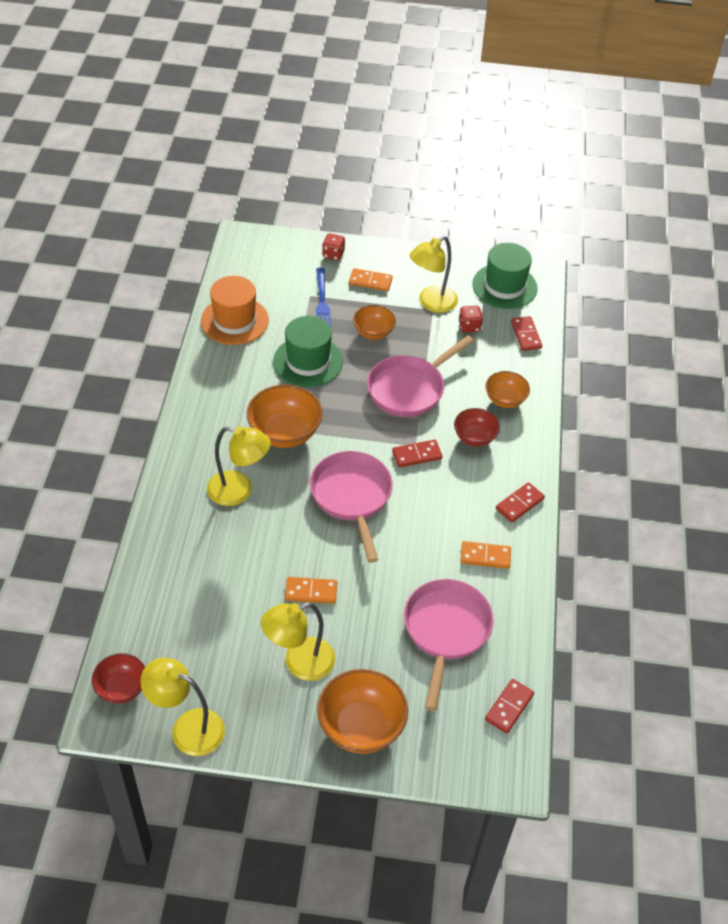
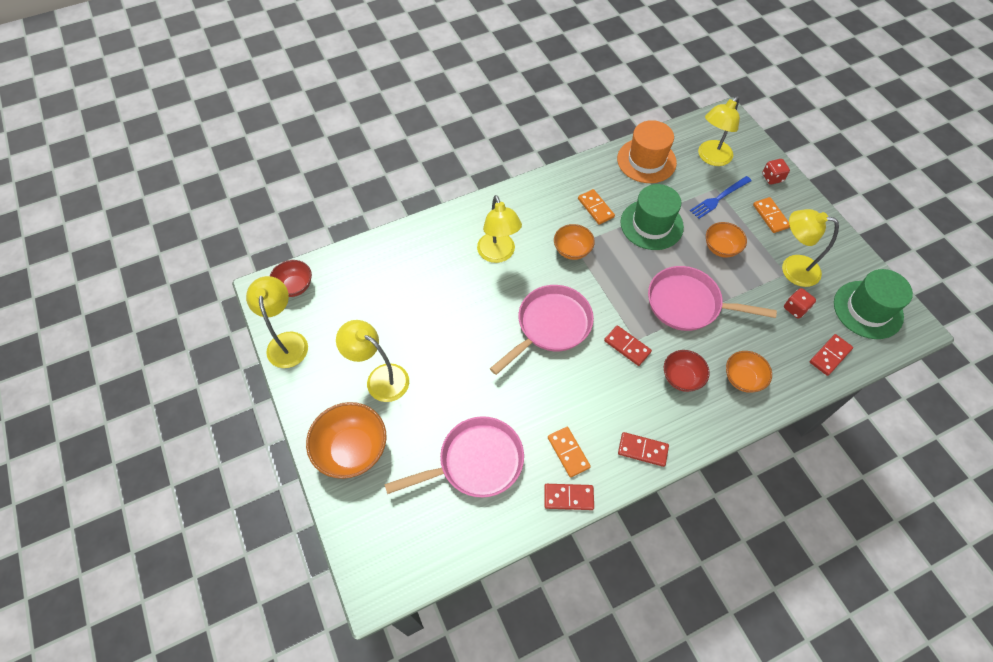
camera: 60 degrees right, 10 degrees up
(274, 277) = (711, 158): none -> yellow lamp
(285, 433) = (572, 250): orange bowl -> orange bowl, size x0.61
(311, 592) = (445, 349): orange domino -> orange domino (595, 208)
(509, 707) = (436, 551): red domino -> red domino (568, 497)

